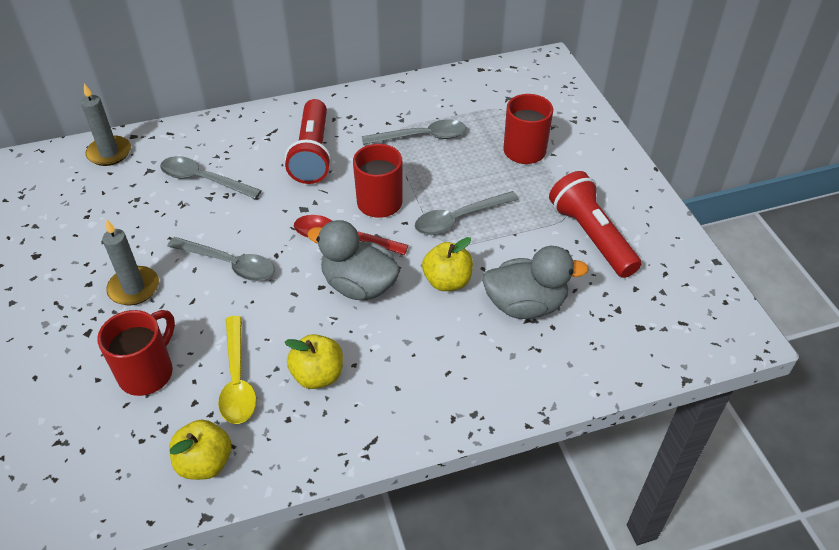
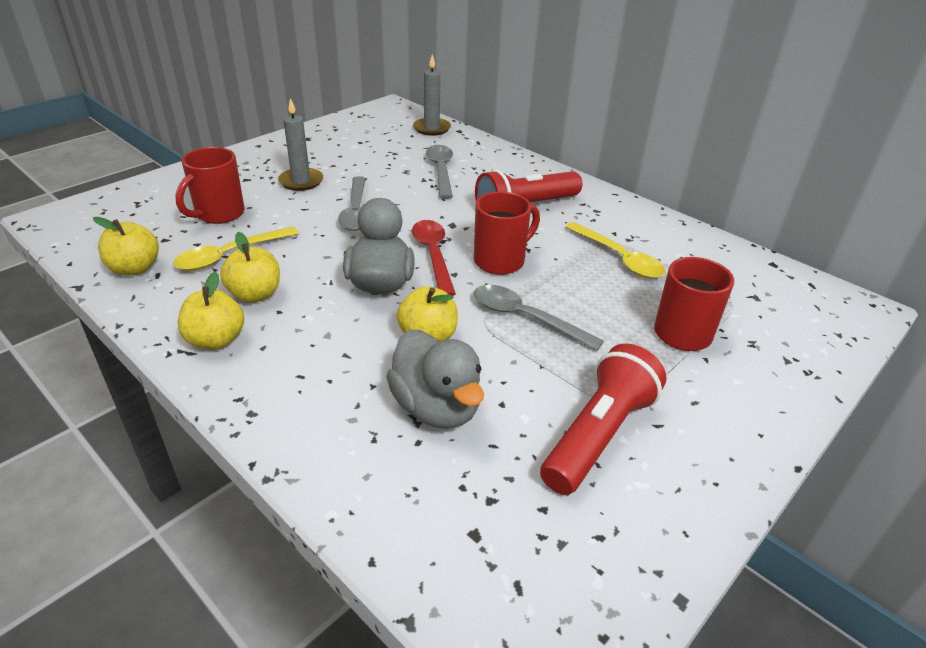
camera: 60 degrees right, 10 degrees down
(148, 372) = (218, 214): red mug -> red mug turned 120 degrees clockwise
(368, 418) = (216, 340): none -> yellow apple
(422, 137) = (618, 258): grey spoon -> yellow spoon

